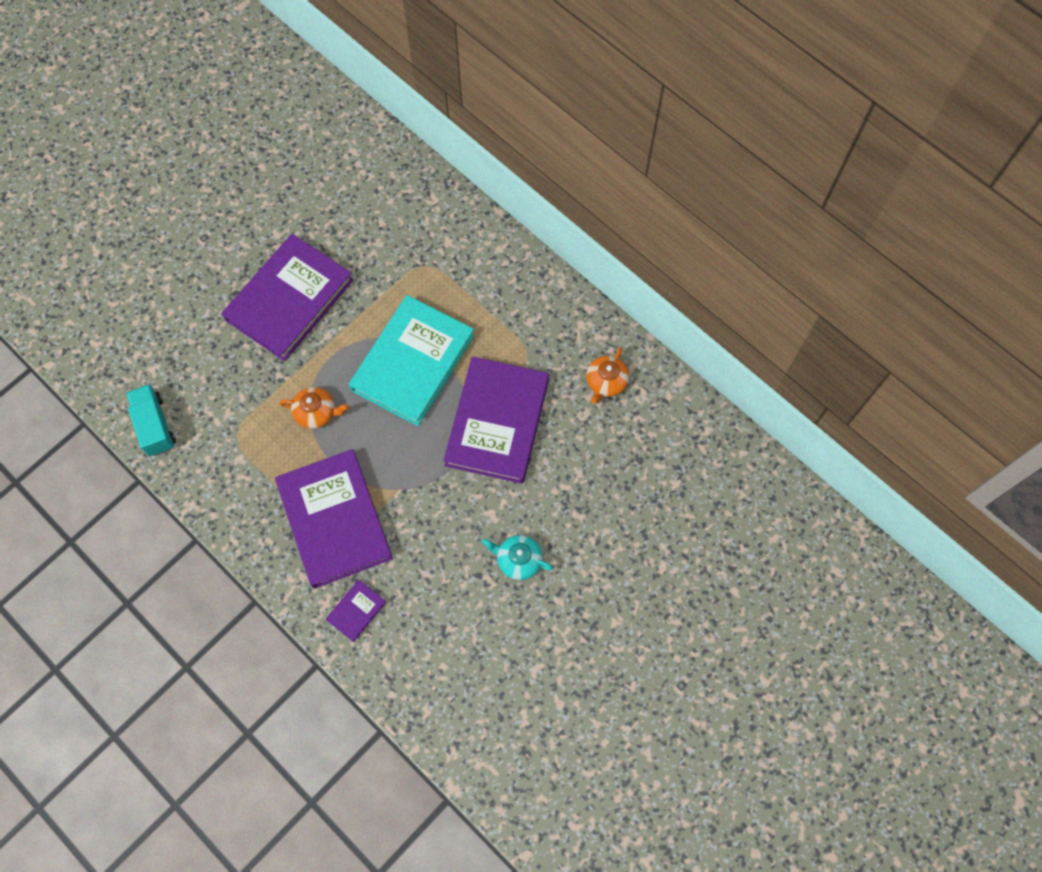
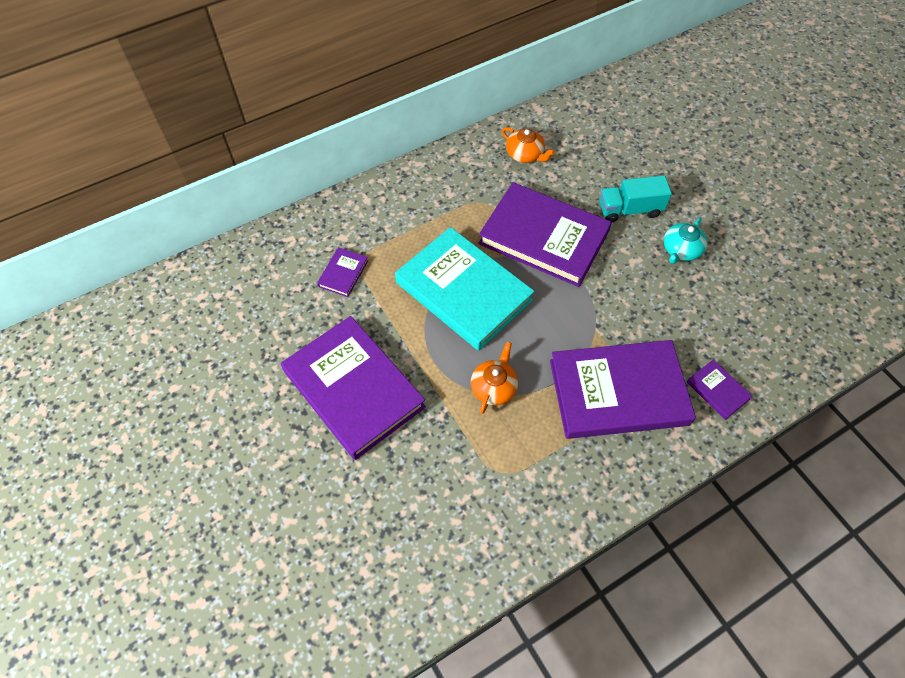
camera: 75 degrees left, 10 degrees down
(155, 425) = (465, 563): turquoise truck -> turquoise truck (629, 210)
(406, 255) = (343, 273): none -> purple book

